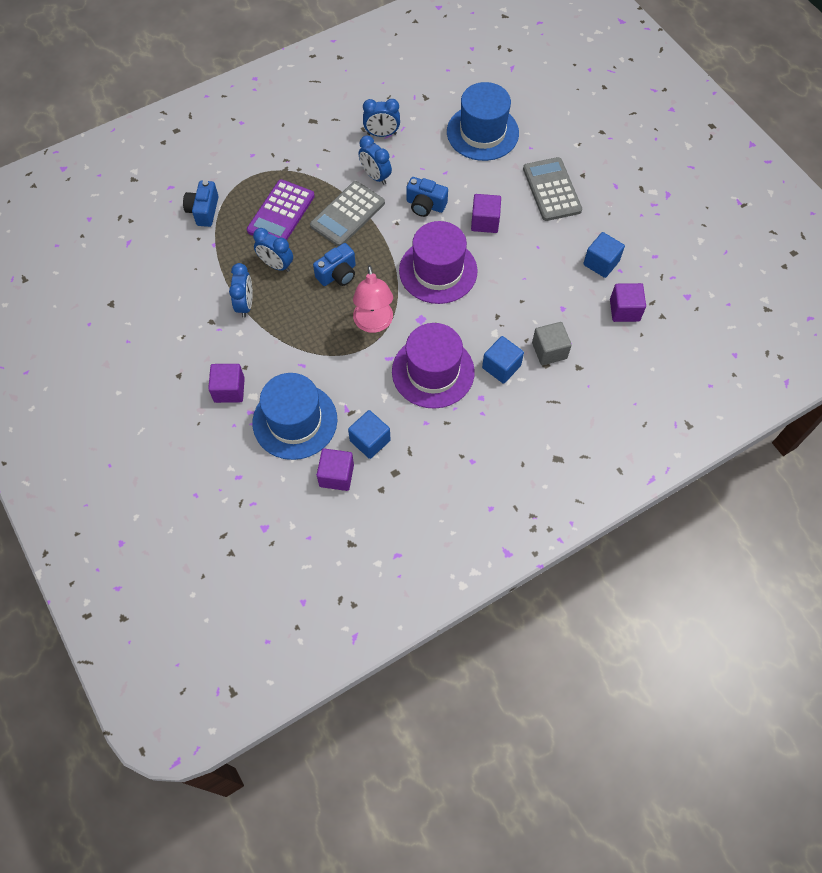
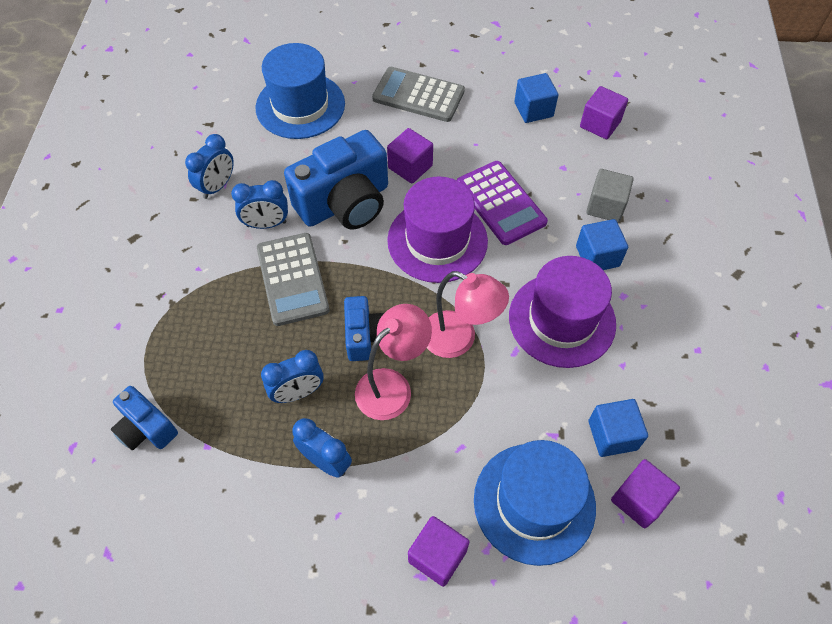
camera: 55 degrees left, 5 degrees down
(281, 213) = (230, 344): purple calculator -> purple calculator (500, 203)
(315, 308) = (392, 386): none -> pink lamp
(425, 205) = (345, 203): blue camera -> blue camera, size x1.87

